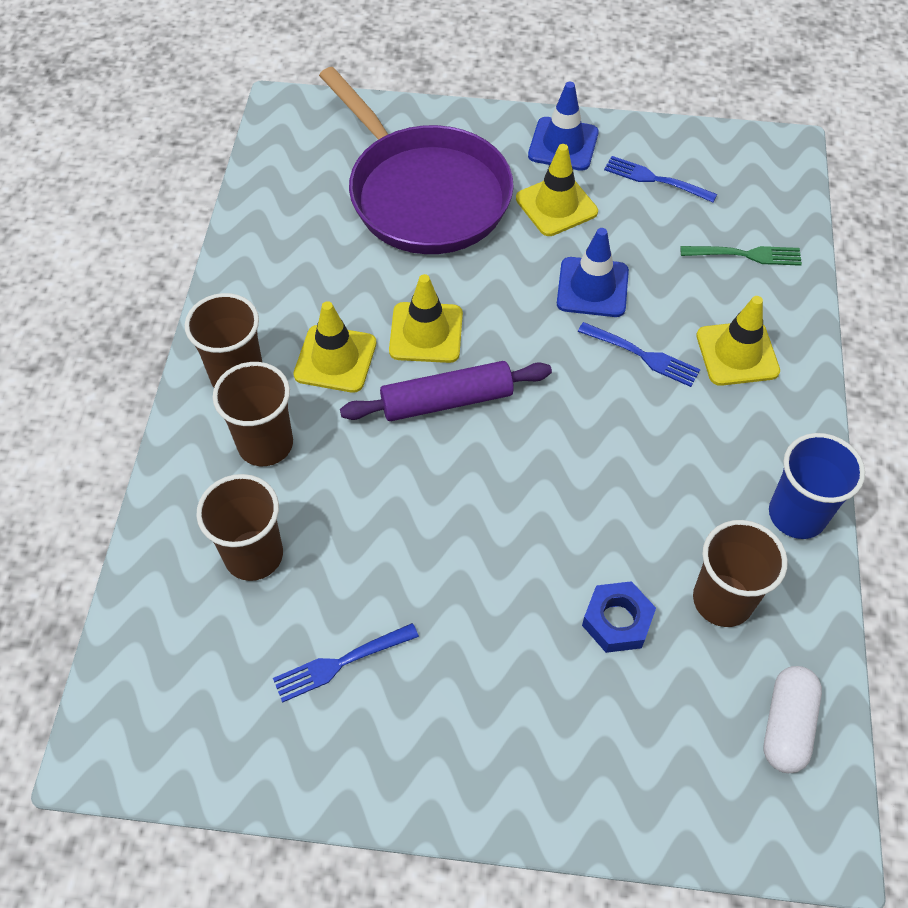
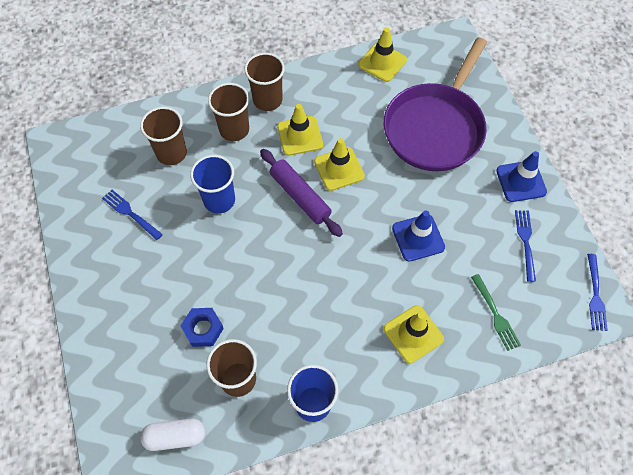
camera: 65 degrees right, 5 degrees up
(391, 514) = (219, 200): none -> blue cup
(556, 205) = (469, 196): yellow traffic cone -> yellow traffic cone (382, 62)
(642, 355) = (383, 282): blue fork -> blue fork (595, 295)

